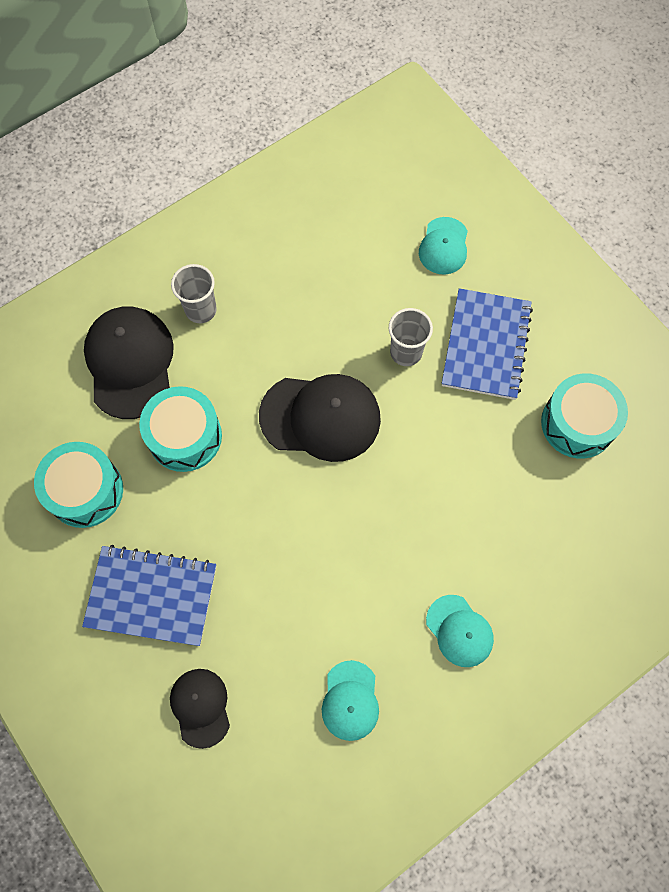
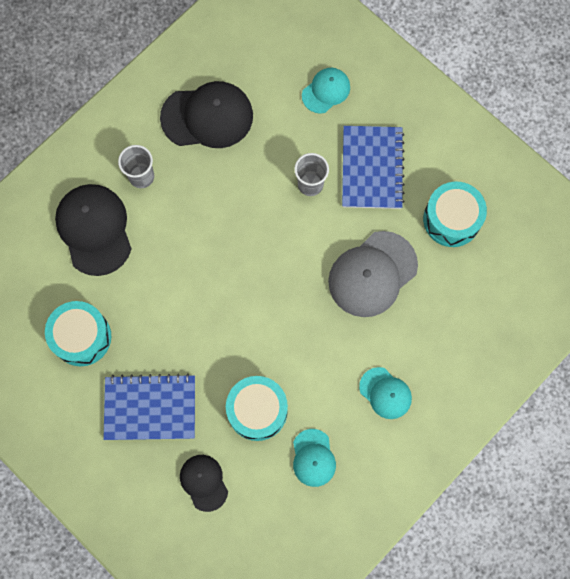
camera: 10 degrees left, 5 degrees up
(185, 436) = (150, 281): turquoise drum -> turquoise drum (257, 410)
(320, 417) = (253, 248): black cap -> black cap (207, 117)
(443, 246) = (326, 91): turquoise cap -> turquoise cap turned 135 degrees counterclockwise
(466, 474) = (372, 274): none -> grey cap

